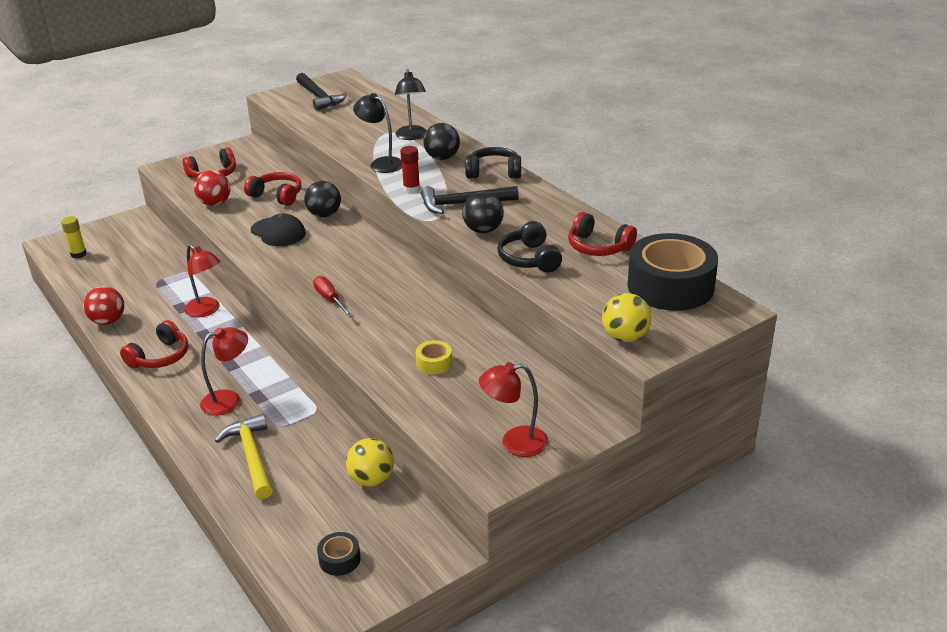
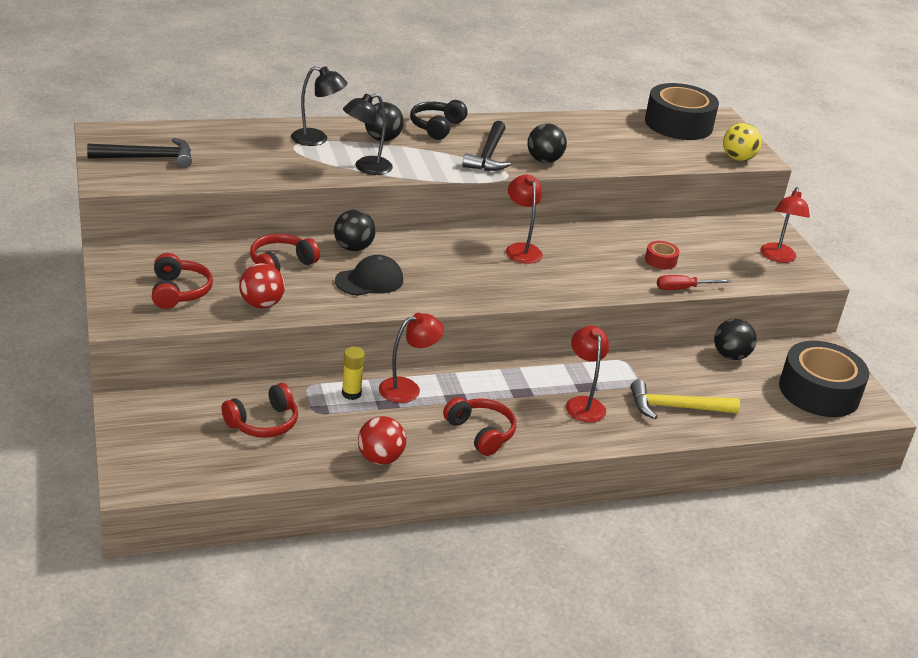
camera: 75 degrees left, 0 degrees up
(78, 254) = (188, 462): yellow glue stick -> yellow glue stick (351, 393)
(330, 299) = (528, 282): red screwdriver -> red screwdriver (683, 289)
(339, 559) = (819, 391): black tape -> black tape, size x2.37
(371, 479) = (730, 356): yellow ball -> black ball
(388, 284) = (521, 249): none -> red lamp
(411, 189) = (437, 168): red glue stick -> none
(434, 363) = (660, 260): yellow tape -> red tape
(529, 259) = (606, 157): black headphones -> none
(598, 247) = (605, 128): red headphones -> red headphones (263, 423)

